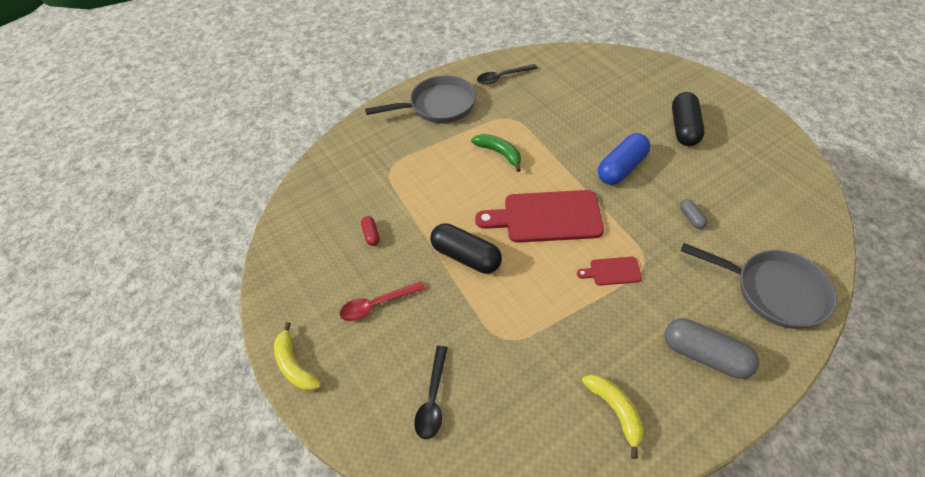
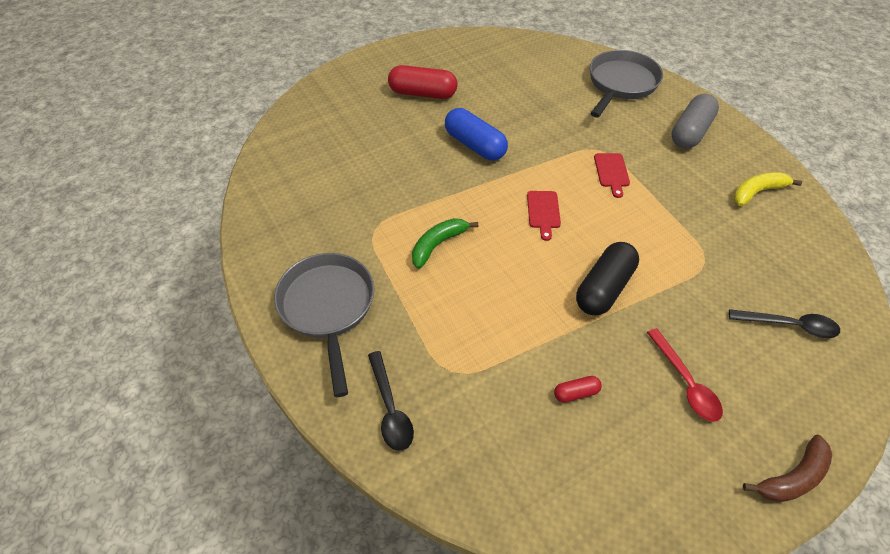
camera: 90 degrees left, 0 degrees up
(295, 365) = (792, 477): yellow banana -> brown banana
(502, 77) = (288, 230): black spoon -> black spoon (390, 408)
(546, 217) = (543, 212): red cutting board -> red cutting board, size x0.47
(684, 128) = (423, 93): black capsule -> red capsule
(691, 218) = (544, 111): grey capsule -> none

